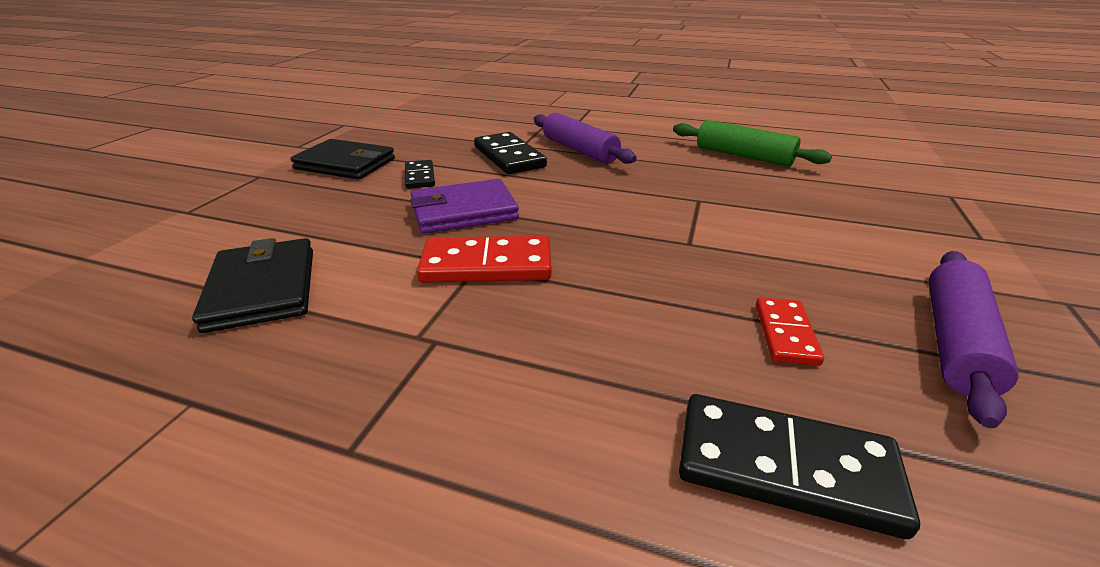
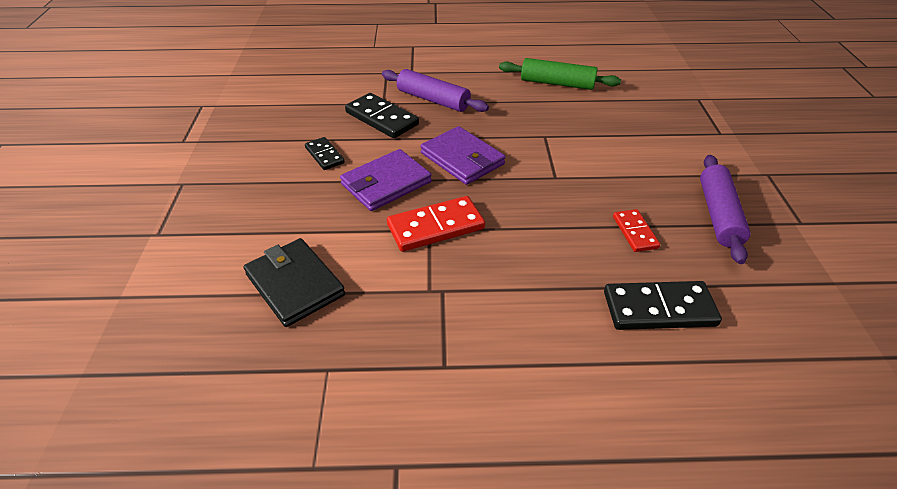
camera: 20 degrees left, 10 degrees up
(345, 164) = (248, 154): black wallet -> none
(574, 204) = (462, 159): none -> purple wallet

